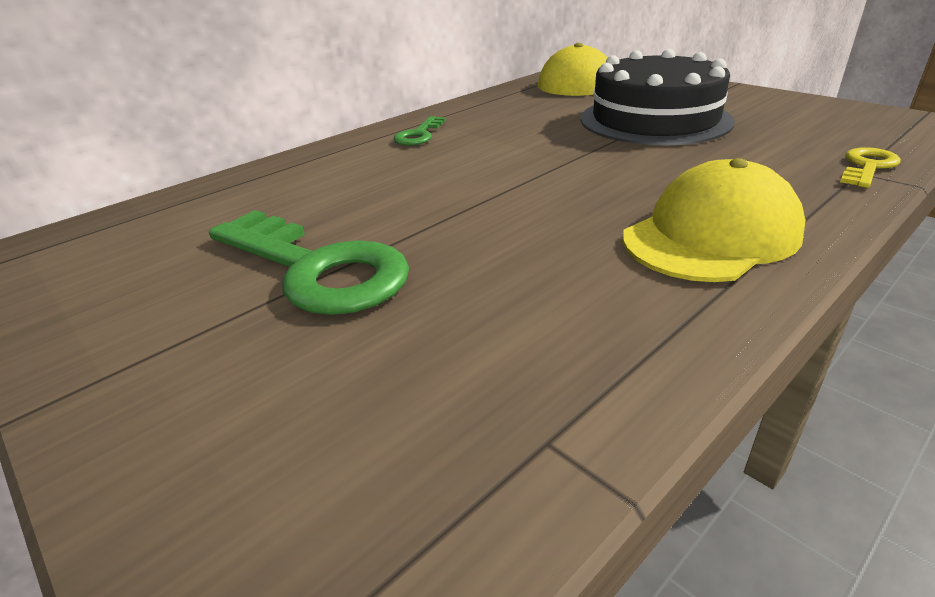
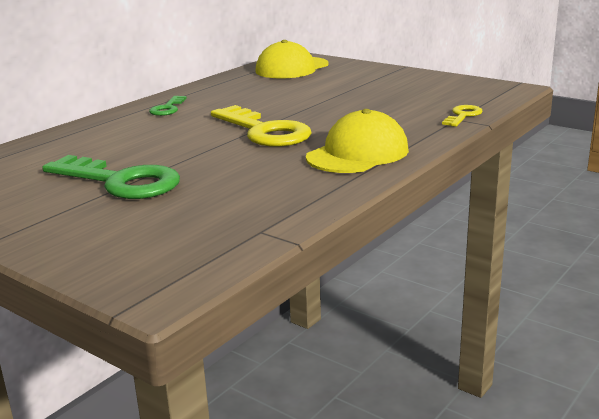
camera: 10 degrees left, 10 degrees down
(550, 180) = (264, 131): none -> yellow key
(654, 119) = (339, 93): black cake -> none

